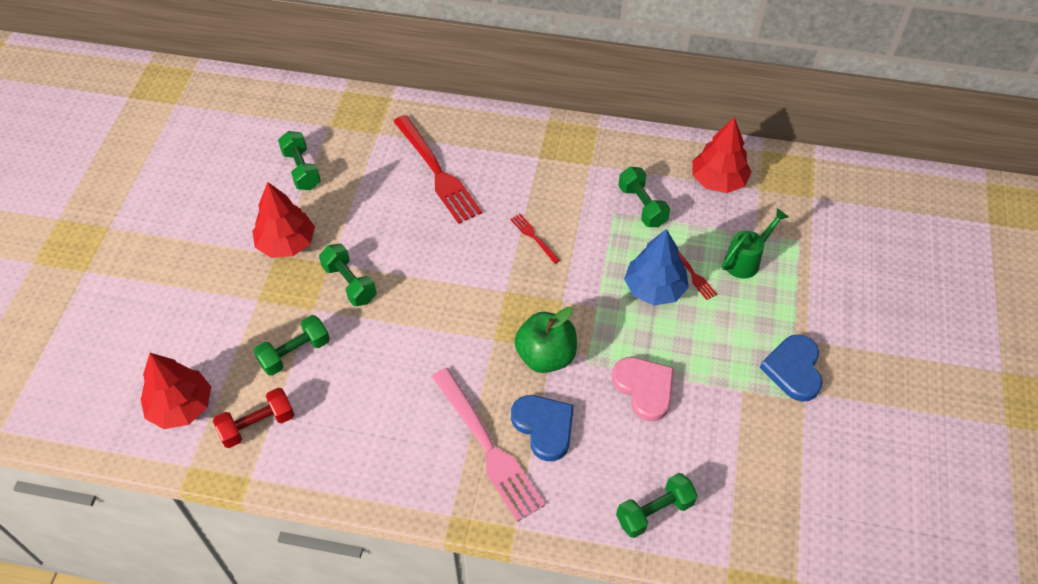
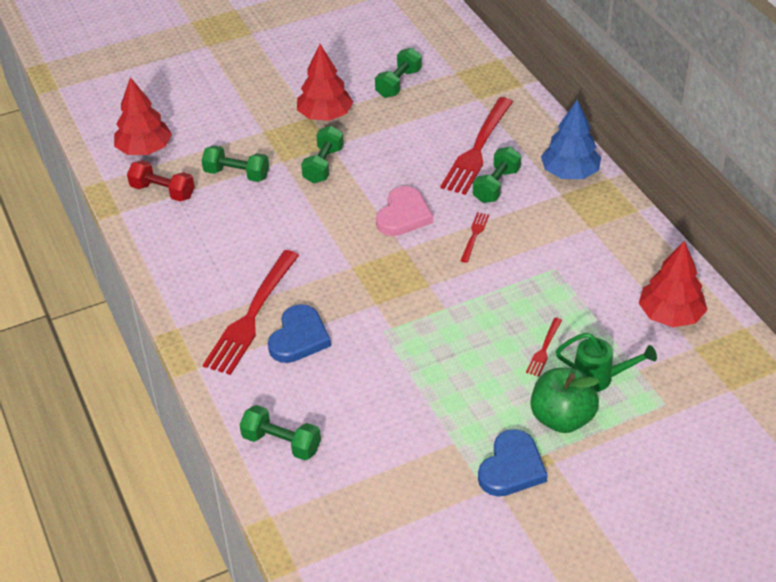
camera: 55 degrees right, 10 degrees down
(488, 447) = (252, 316): pink fork -> red fork
(546, 356) = (365, 304): green apple -> green apple (562, 418)
(642, 206) = (582, 281): green dumbbell -> green dumbbell (496, 185)
(644, 388) = (393, 378): pink heart -> pink heart (403, 215)
(654, 289) = (501, 333): blue tree -> blue tree (569, 173)
(793, 369) = (511, 467): blue heart -> blue heart turned 150 degrees clockwise

